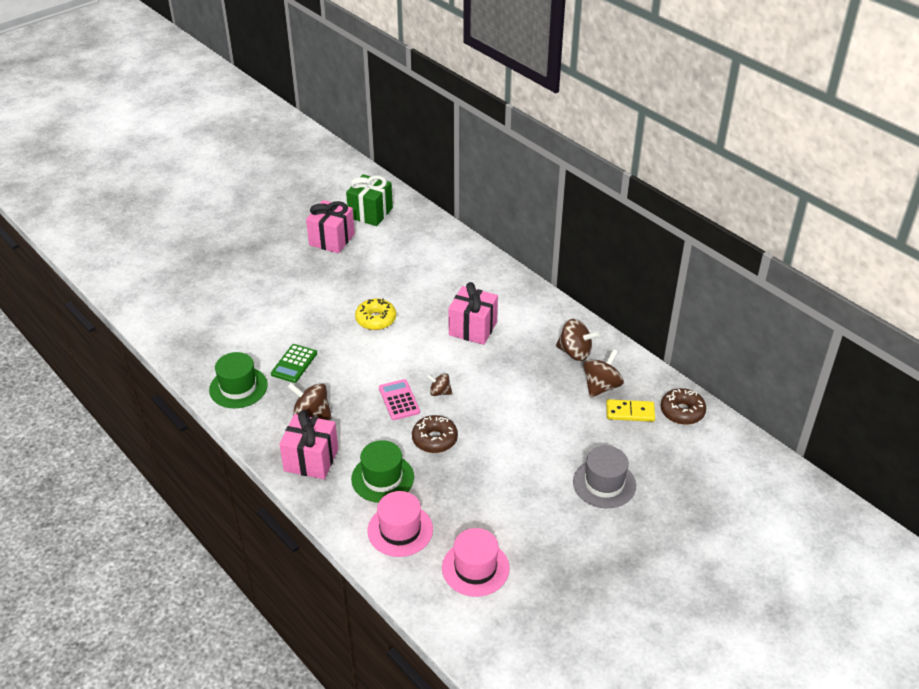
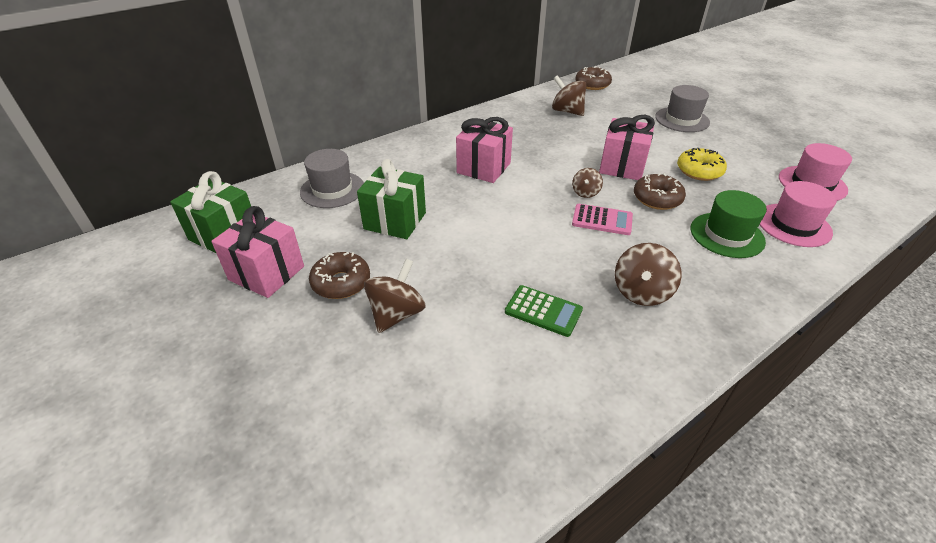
camera: 85 degrees left, 0 degrees up
(238, 387) = (600, 376): green hat -> none
(311, 460) = (721, 292): pink gift -> pink gift (622, 166)
(323, 272) = (341, 282): none -> brown donut
(376, 319) = (458, 234): yellow donut -> yellow donut (699, 171)
(391, 286) = (395, 221): none -> green gift
(399, 400) = (602, 220): pink calculator -> pink calculator turned 150 degrees counterclockwise
(429, 249) = (332, 189): none -> grey hat
(575, 352) = (523, 119): brown spinning top -> brown spinning top (396, 314)
(630, 412) = (596, 103): yellow domino -> none

